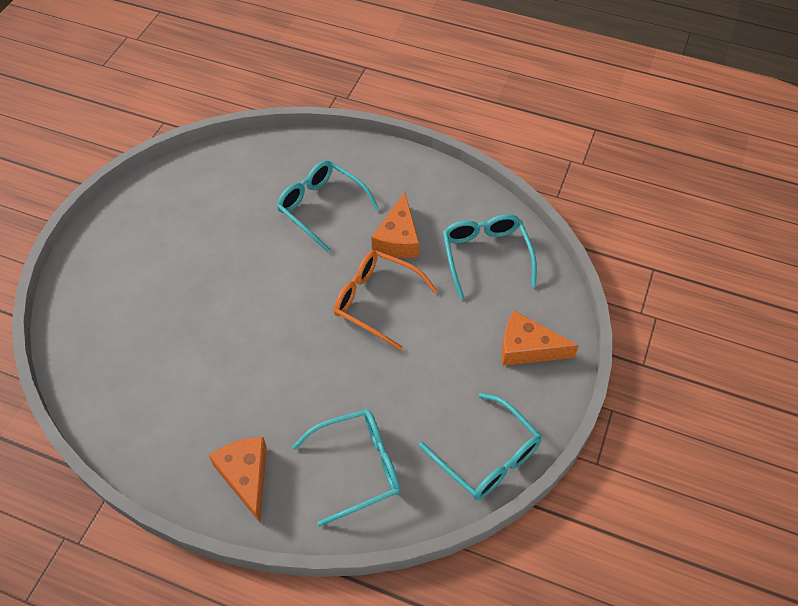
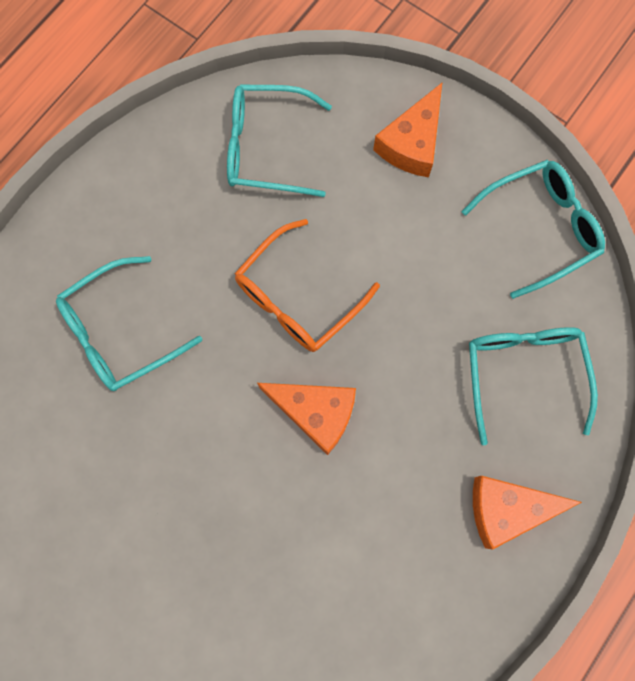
camera: 75 degrees left, 20 degrees up
(398, 238) = (206, 245): orange cheese -> orange cheese (316, 412)

